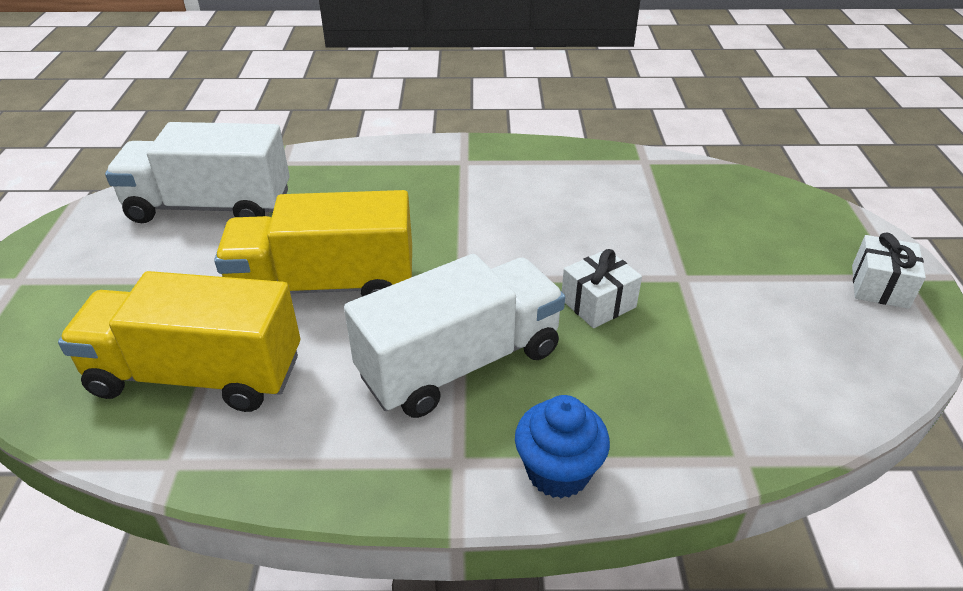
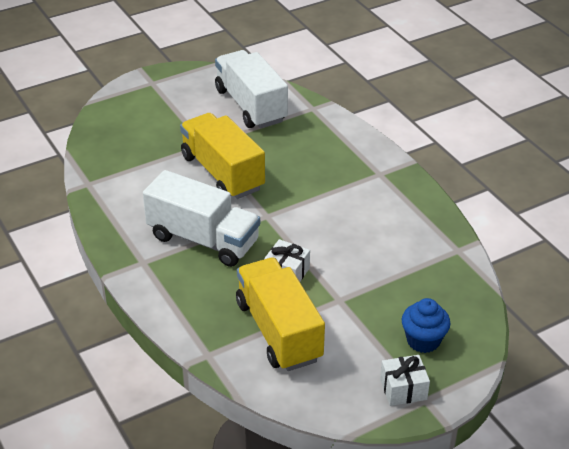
camera: 60 degrees right, 0 degrees up
(197, 375) = (136, 164): yellow truck -> yellow truck (278, 331)
(558, 472) = (158, 294): blue cupcake -> blue cupcake (423, 341)

